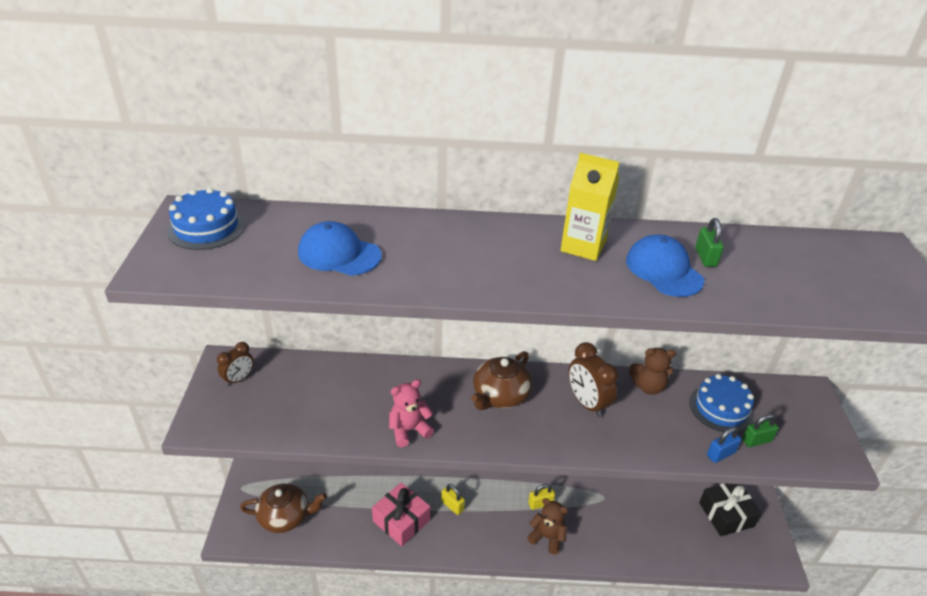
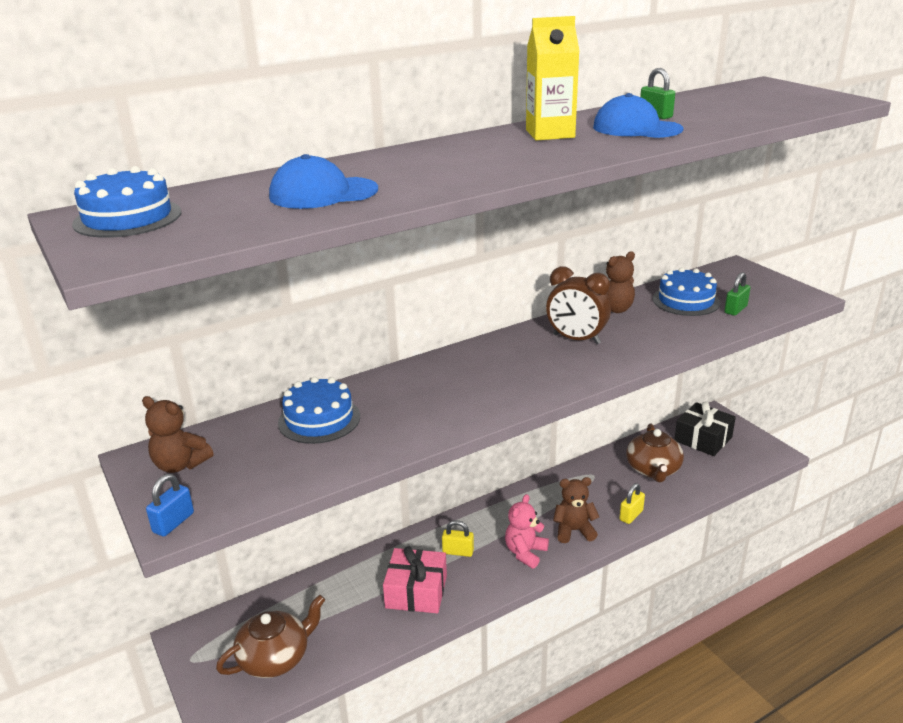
camera: 30 degrees left, 10 degrees down
(239, 379) = (180, 465): brown clock -> brown teddy bear
(344, 385) = (319, 419): none -> blue cake
(409, 430) = (432, 424): pink teddy bear -> pink teddy bear (525, 553)
(500, 395) = (492, 364): brown teapot -> brown teapot (653, 469)
(540, 504) = (542, 508): yellow padlock -> yellow padlock (631, 515)
(720, 454) = (720, 328): blue padlock -> blue padlock (173, 523)

